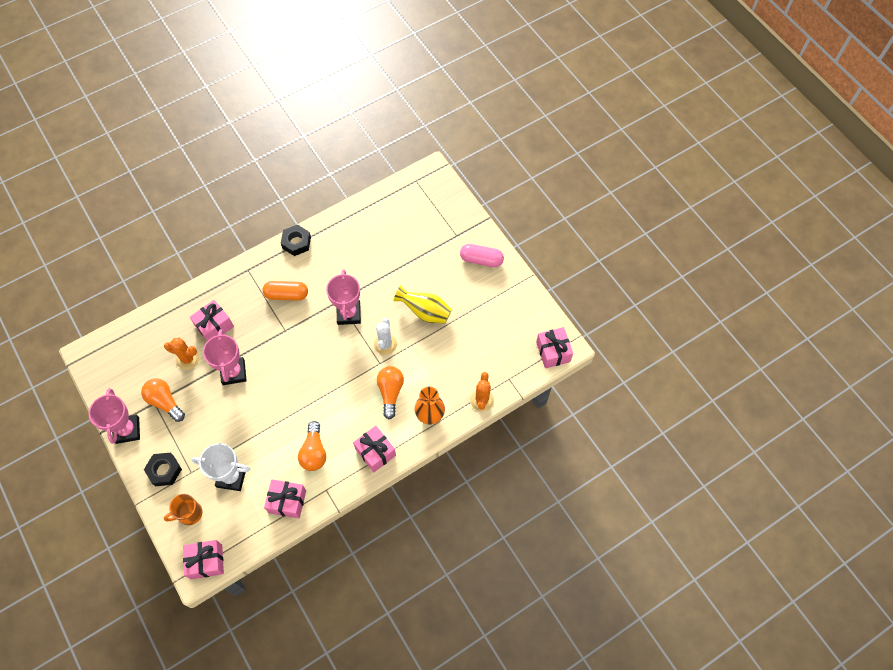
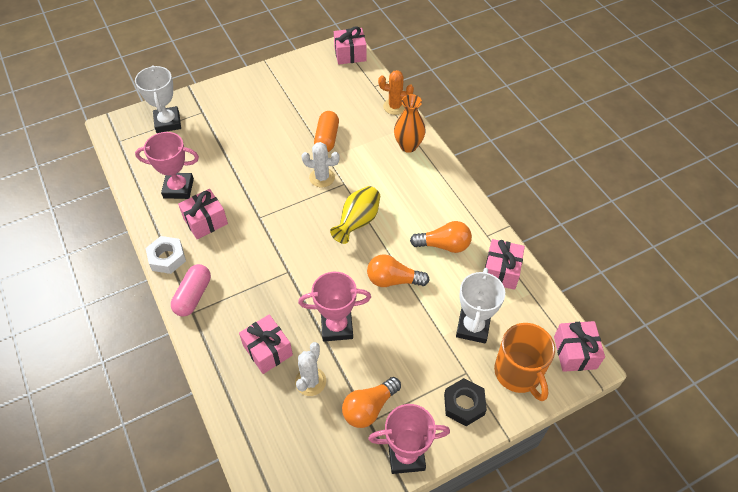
camera: 85 degrees left, 10 degrees down
(188, 359) = (310, 381): orange cactus -> white cactus
(189, 513) = (518, 373): orange mug -> orange mug, size x1.58
(286, 295) = (239, 269): orange capsule -> orange capsule (327, 138)
(296, 242) = (167, 258): black nut -> white nut
(348, 314) = (278, 208): pink trophy -> pink trophy (178, 188)
(375, 452) = (446, 191): pink gift -> pink gift (205, 221)
(390, 392) = (379, 176): orange light bulb -> orange light bulb (393, 280)
(425, 312) = (289, 143): yellow vase -> yellow vase (358, 222)
(441, 212) = (168, 122): none -> white trophy
(481, 260) = (237, 95): pink capsule -> pink capsule (193, 296)

